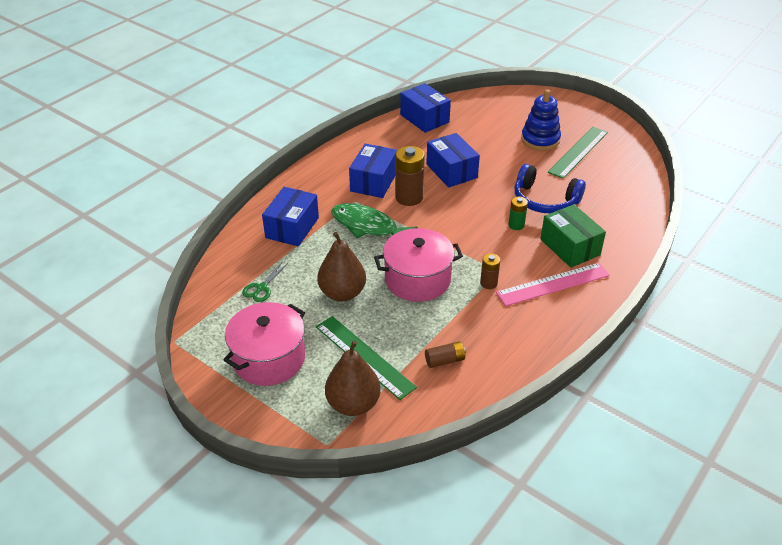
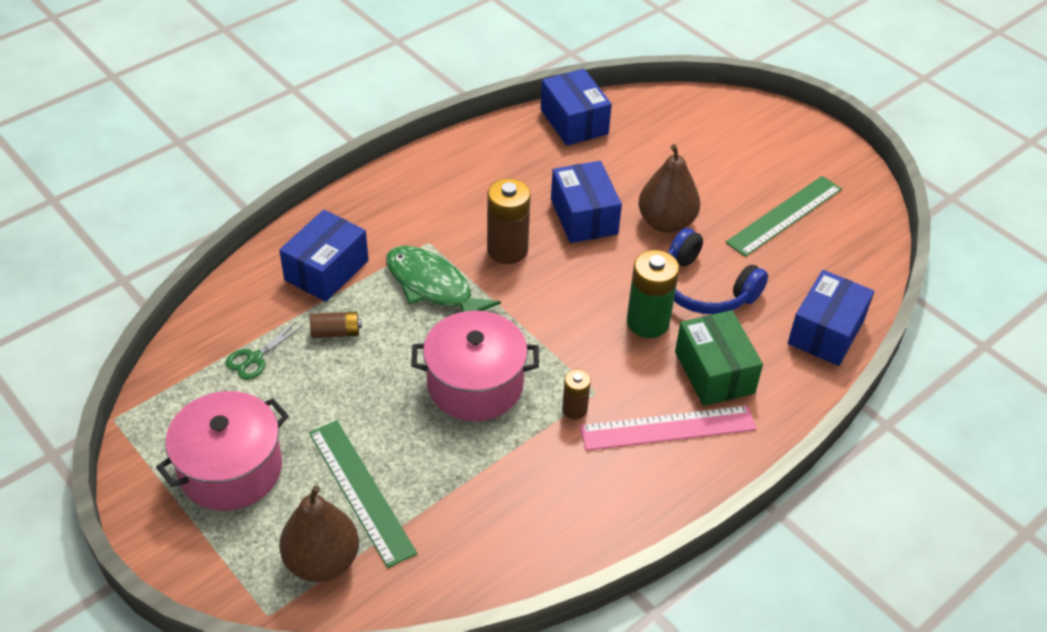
camera: 10 degrees right, 5 degrees up
(342, 293) = (363, 387): brown pear -> brown pear (666, 222)
(373, 182) = (465, 215): blue box -> blue box (825, 332)
(445, 360) = (470, 519): brown battery -> brown battery (336, 332)
(516, 225) = (647, 322): green battery -> green battery, size x1.81
(540, 139) = (734, 185): blue stacking toy -> none

